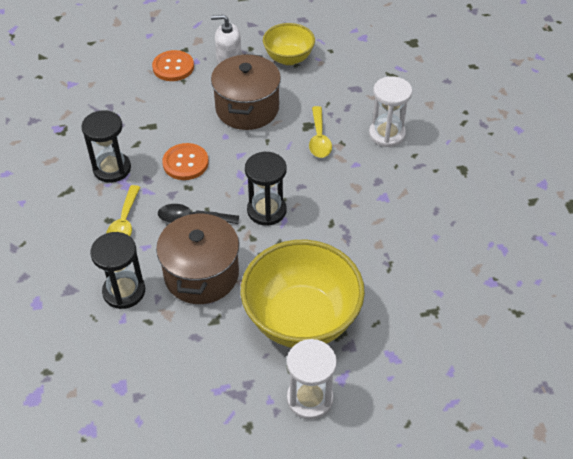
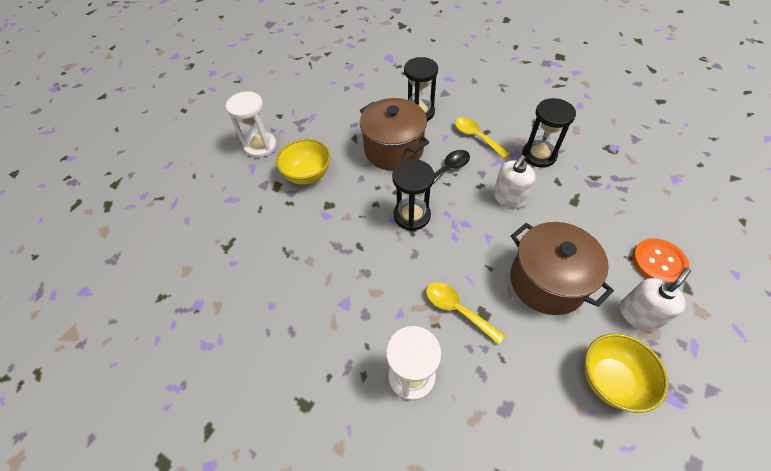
camera: 135 degrees right, 5 degrees up
(185, 163) = (509, 198): orange button -> white soap dispenser
(301, 319) = (308, 175): yellow bowl -> yellow bowl, size x0.56

